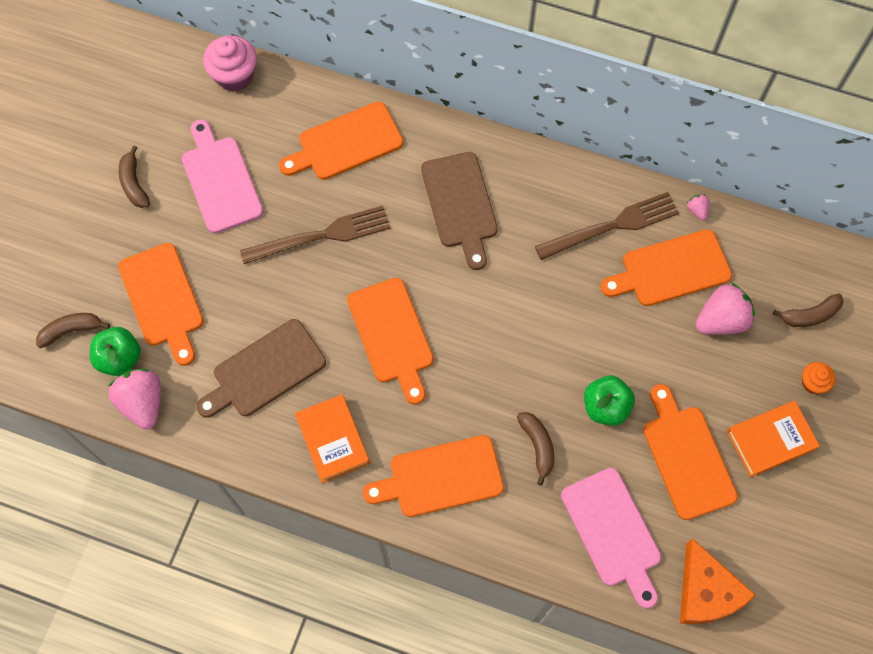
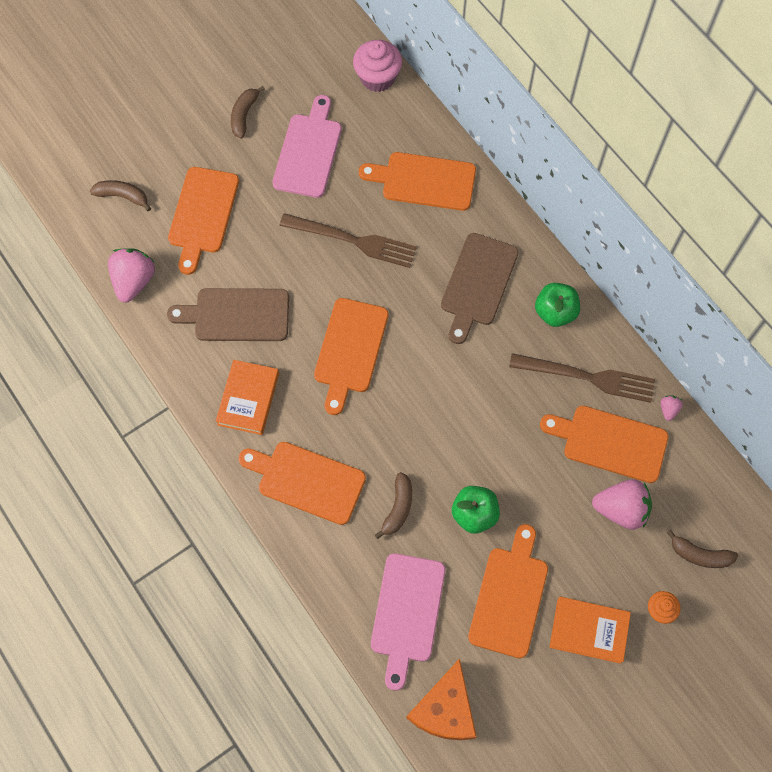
camera: 35 degrees right, 0 degrees up
(120, 358) = (141, 238): green apple -> green apple (555, 312)

